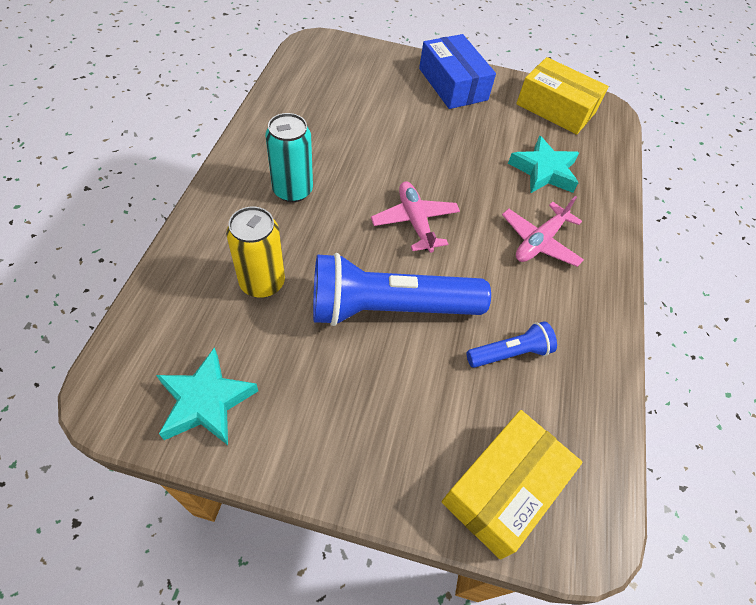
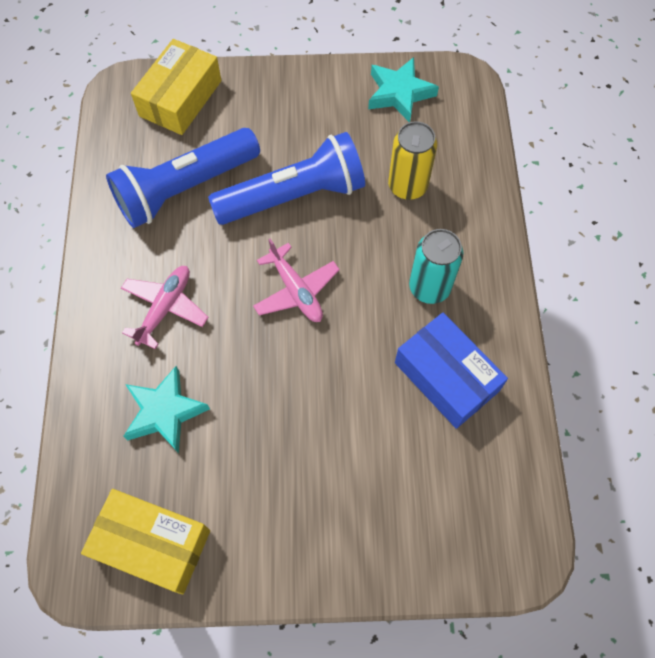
camera: 170 degrees right, 10 degrees up
(453, 84) = (305, 540): blue box -> blue box (446, 377)
(510, 353) = (185, 188): blue flashlight -> blue flashlight, size x2.06

